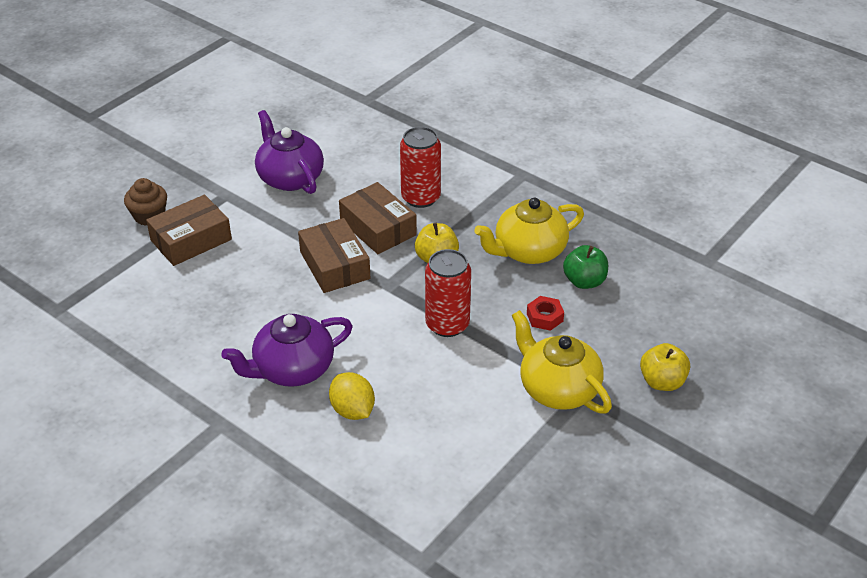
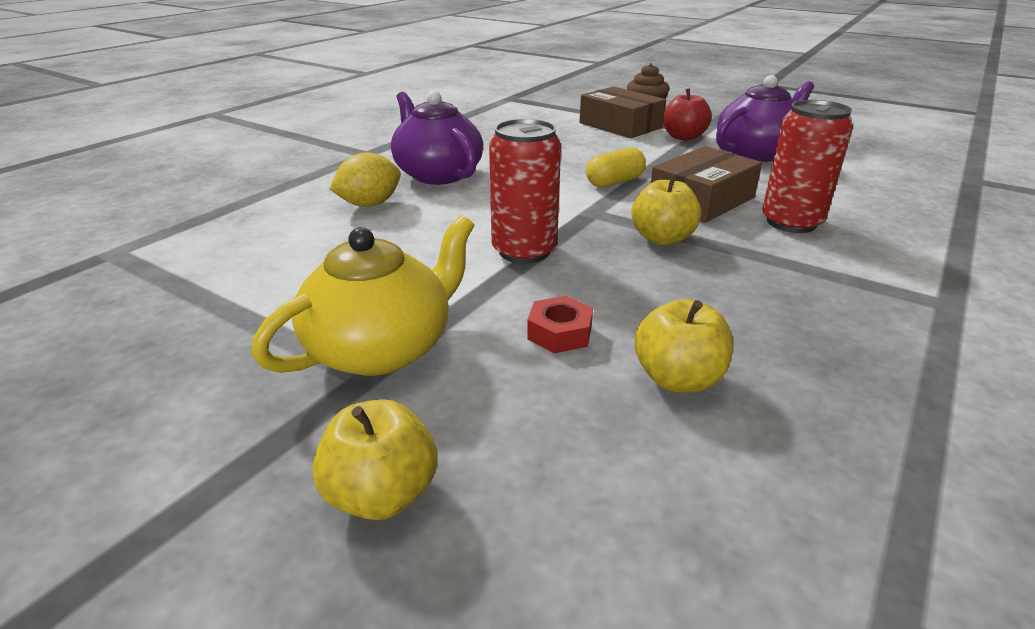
camera: 85 degrees right, 10 degrees down
(238, 208) = (683, 137): none -> red apple
(335, 265) = (615, 182): brown box -> yellow capsule
(528, 251) = (729, 314): yellow teapot -> none
(584, 281) = (677, 379): green apple -> yellow apple

